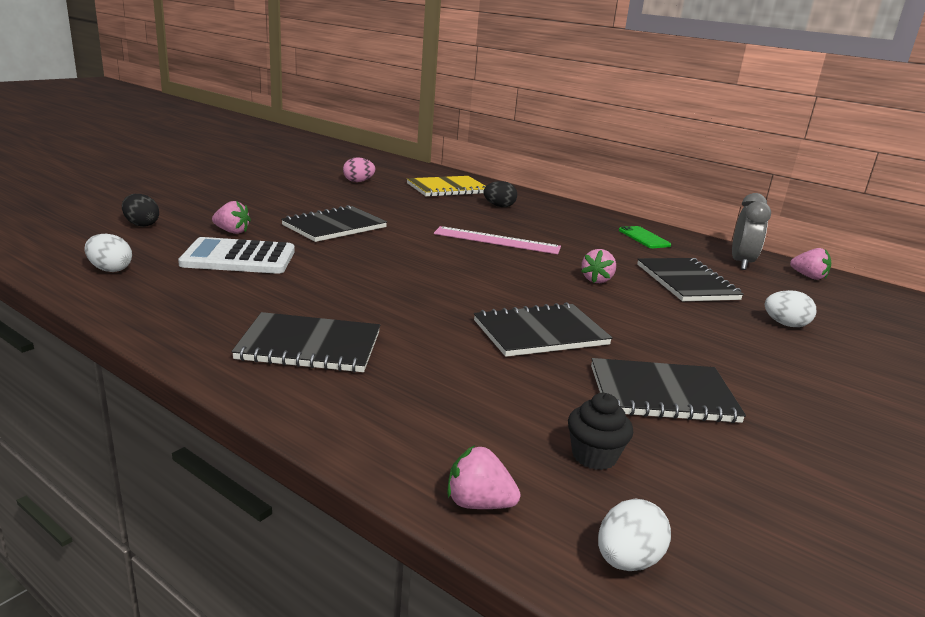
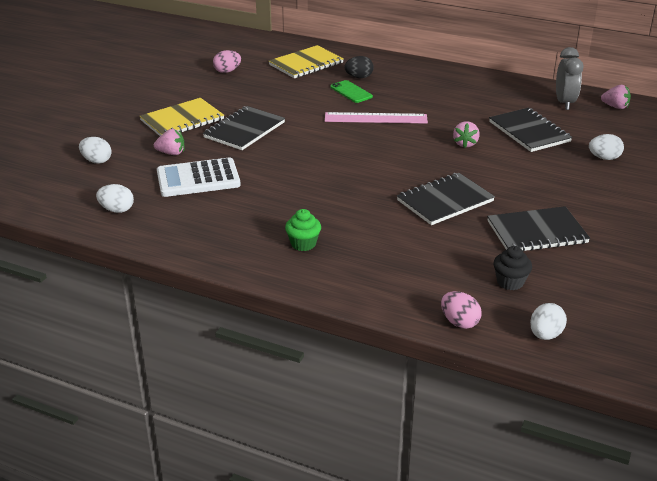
camera: 10 degrees left, 10 degrees up
(141, 224) = (97, 161): black egg -> white egg
(273, 208) = (182, 120): none -> yellow notebook
(309, 346) = (303, 244): black notebook -> green cupcake
(478, 503) = (459, 322): pink strawberry -> pink egg
(644, 238) = (485, 90): green phone -> green phone (351, 92)

